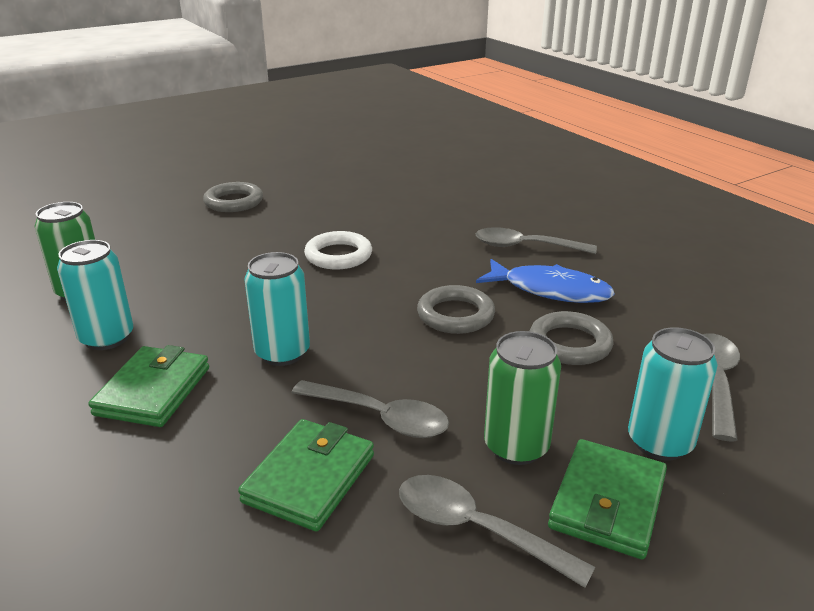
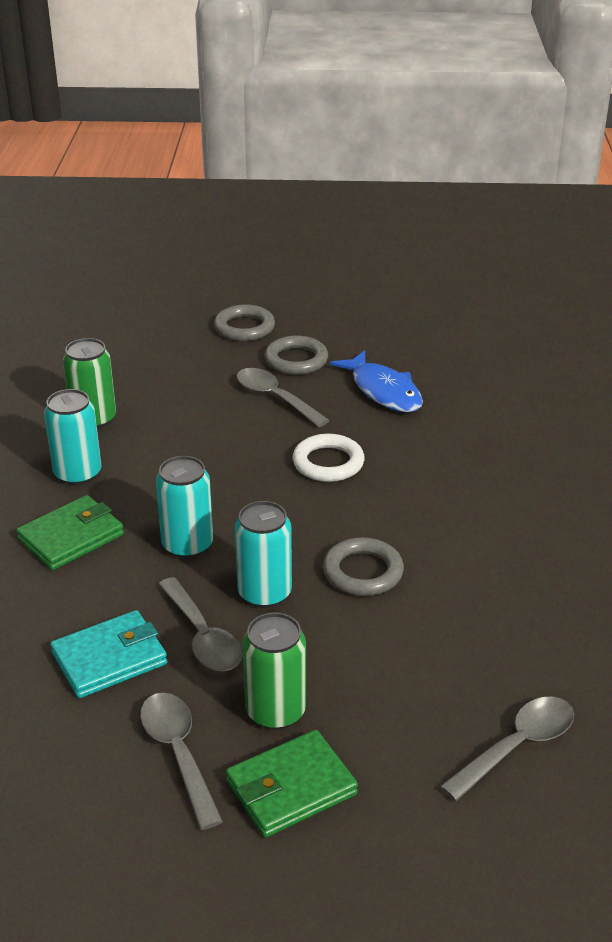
camera: 35 degrees right, 5 degrees up
(309, 478) = (109, 658): green wallet -> turquoise wallet
(525, 246) = (519, 525): grey spoon -> grey spoon (275, 398)
(550, 290) = (482, 585): blue fish -> blue fish (383, 391)
(569, 344) = (430, 647): grey ring -> grey ring (244, 328)
(659, 442) = (392, 768): turquoise can -> turquoise can (264, 593)

